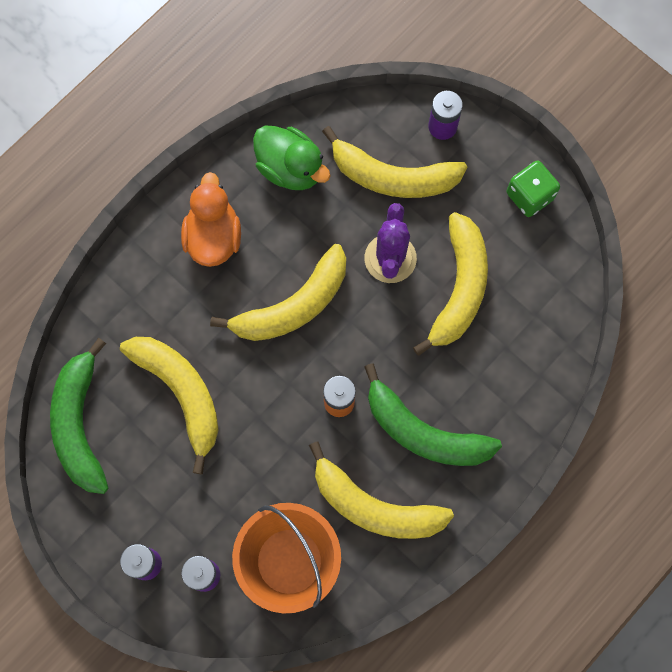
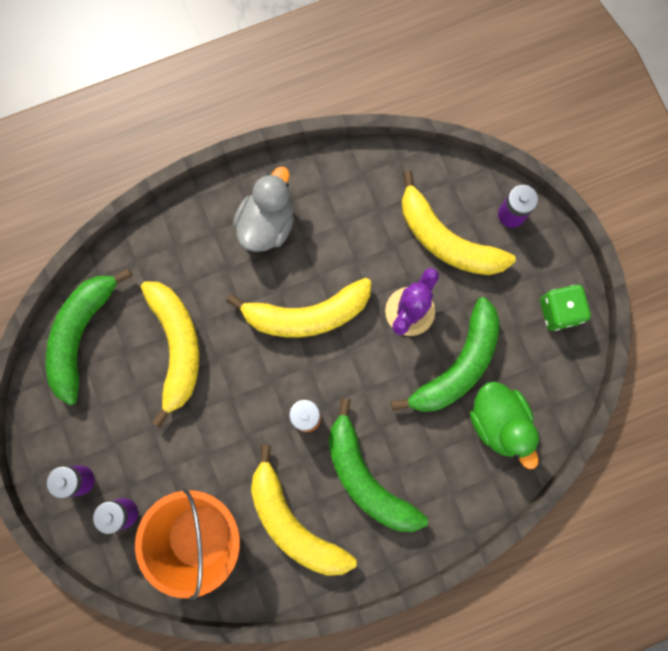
camera: 25 degrees right, 5 degrees up
(213, 237) = (267, 224): orange duck -> grey duck
(290, 168) = (361, 193): green duck -> green duck (499, 422)
(459, 288) = (458, 365): yellow banana -> green banana

